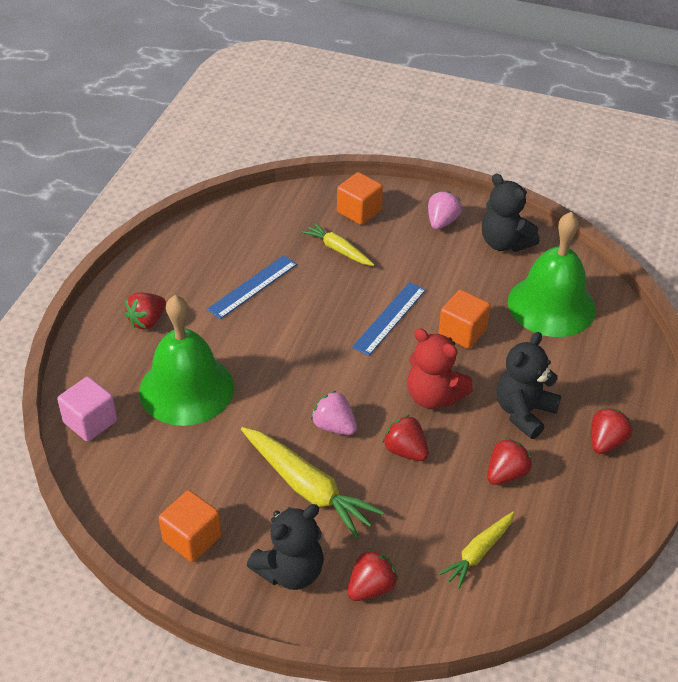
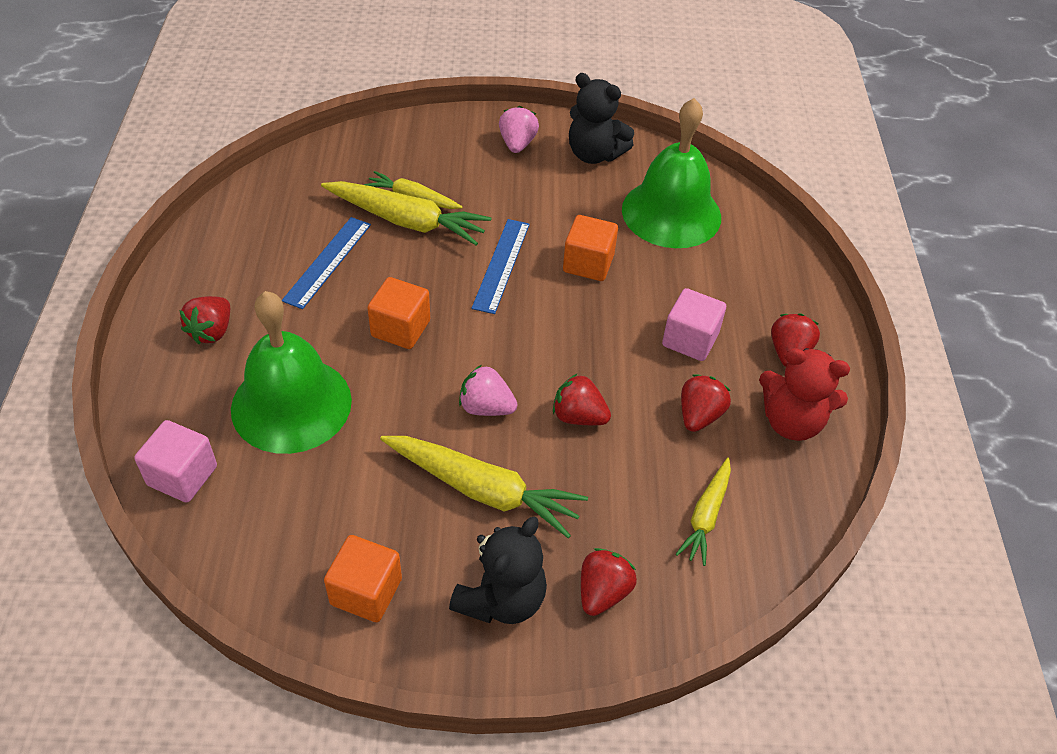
camera: 20 degrees left, 5 degrees up
(327, 267) = (407, 221): none -> yellow carrot
(359, 211) = (420, 149): orange cube -> orange cube (400, 328)
(434, 396) = (585, 345): red teddy bear -> red teddy bear (791, 422)
(523, 412) = (690, 340): black teddy bear -> pink cube

